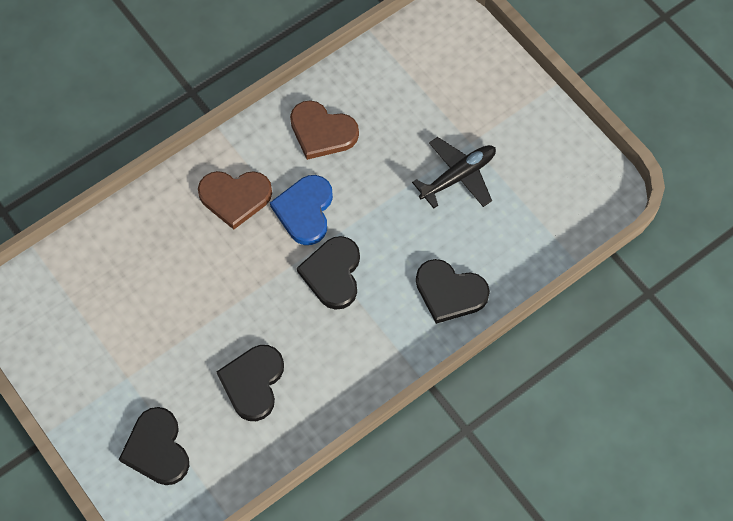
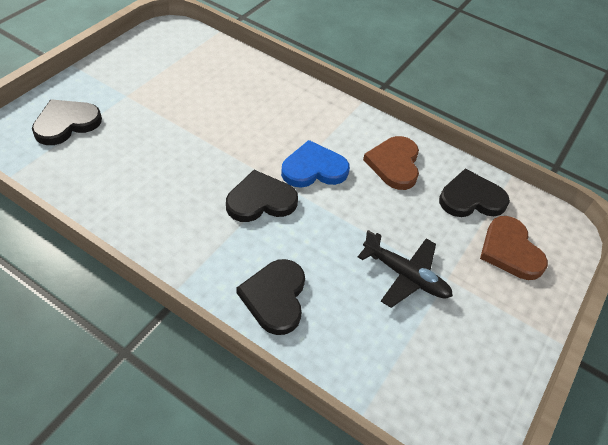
camera: 65 degrees right, 15 degrees down
(235, 197) = (305, 123): brown heart -> brown heart (510, 250)
(253, 383) = (138, 169): black heart -> black heart (471, 198)

